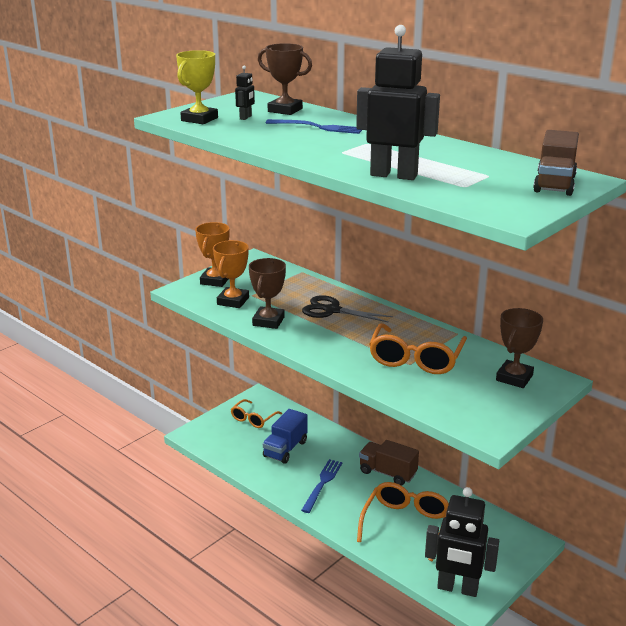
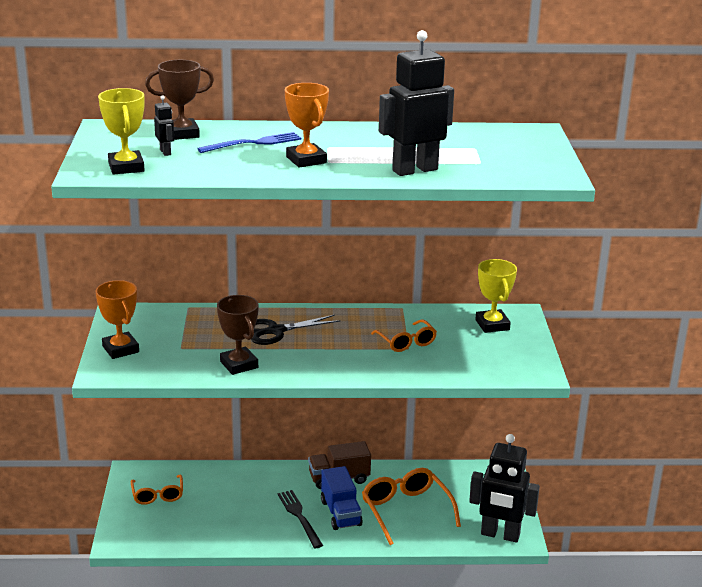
camera: 45 degrees left, 0 degrees up
(233, 301) = (174, 361): orange trophy -> orange trophy (306, 160)
(285, 449) = (226, 506): blue truck -> blue truck (340, 513)
(322, 483) = (299, 516): blue fork -> black fork
(415, 359) = (406, 342): orange glasses -> orange glasses, size x0.61
(457, 588) = (500, 535): black robot -> black robot turned 45 degrees clockwise
(514, 378) = (492, 325): brown trophy -> yellow trophy
(554, 184) = (528, 141): brown truck -> none

